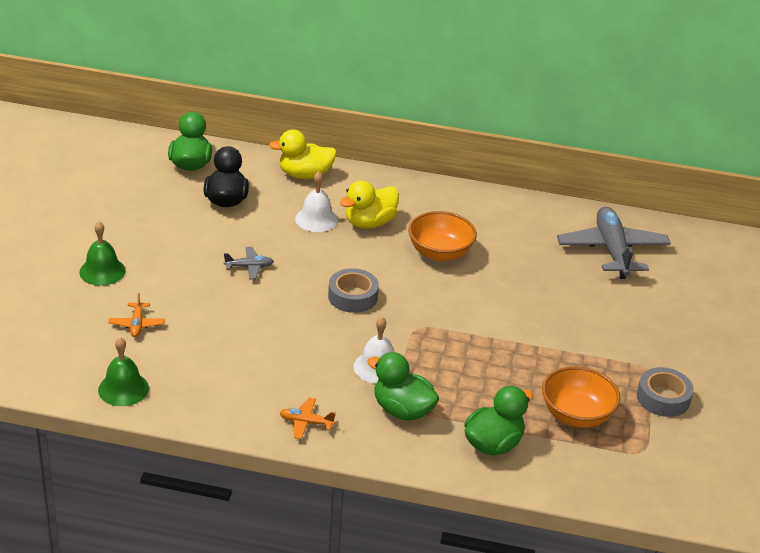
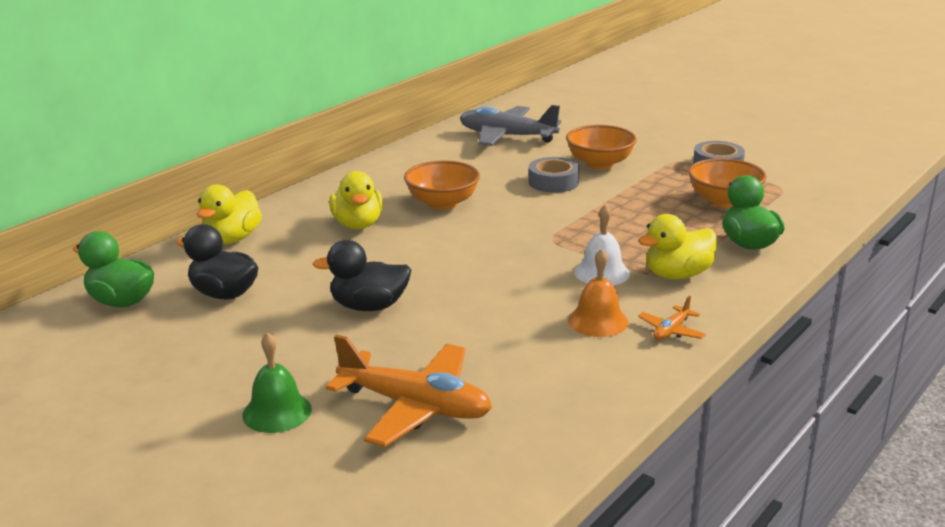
camera: 60 degrees left, 10 degrees down
(123, 389) = (540, 443): green bell -> none
(137, 324) = (415, 406): orange plane -> orange plane, size x2.25
(249, 267) = (369, 306): grey plane -> black duck
(297, 381) = (598, 321): none -> orange bell
(316, 219) = (321, 250): white bell -> none
(353, 296) = (475, 260): grey tape -> grey tape (553, 182)
(402, 410) = (677, 275): green duck -> yellow duck
(598, 321) = (599, 163): none -> orange bowl

